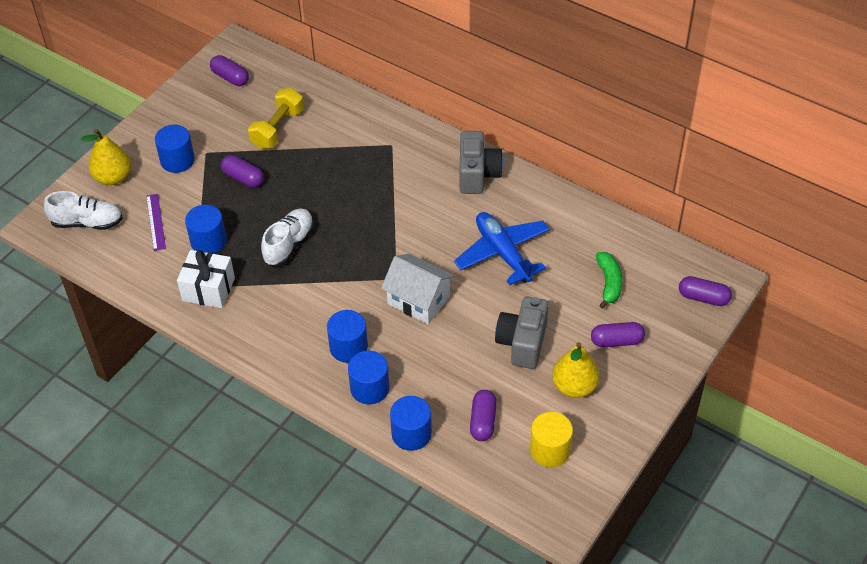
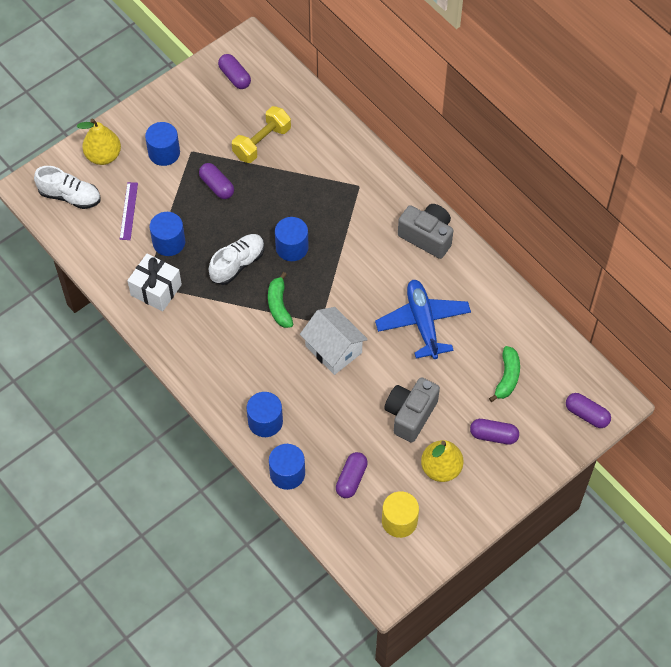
camera: 15 degrees right, 10 degrees up
(346, 273) = (279, 305): none -> green banana
(348, 347) = (259, 378): blue cylinder -> blue cylinder (292, 247)
(477, 174) = (427, 236): grey camera -> grey camera turned 75 degrees counterclockwise

